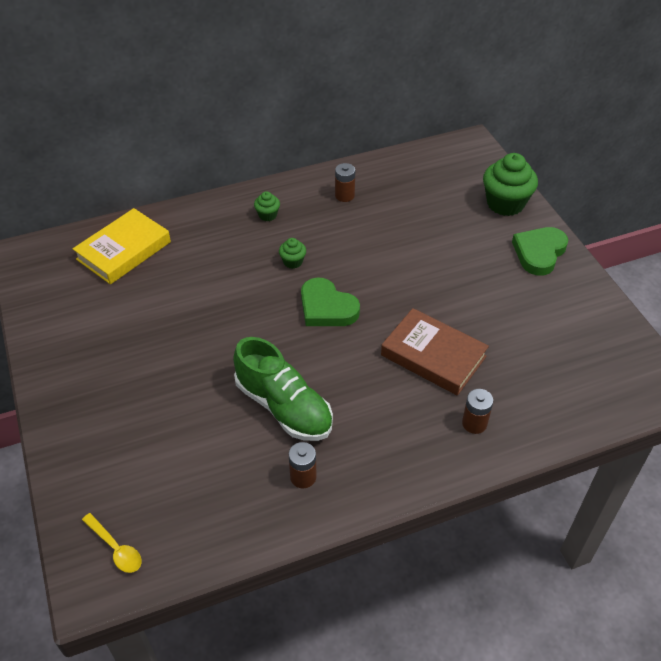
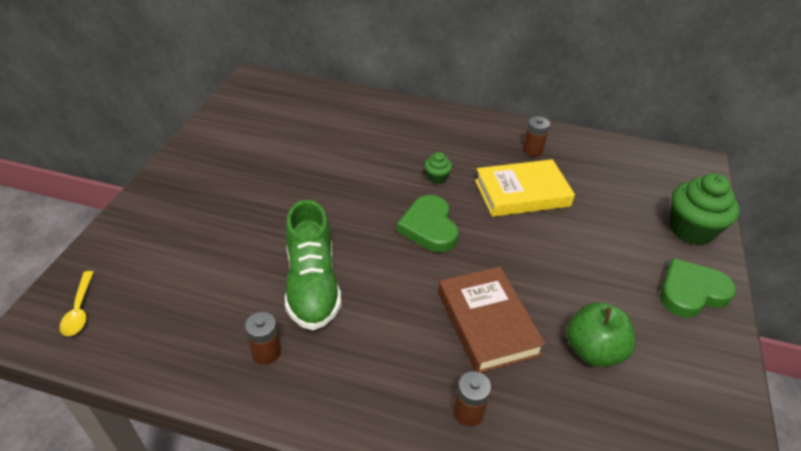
camera: 35 degrees right, 5 degrees down
(124, 250) = (319, 108): yellow book -> yellow book (522, 193)
(267, 215) = (451, 134): green cupcake -> none
(514, 332) = (593, 351): none -> green apple

